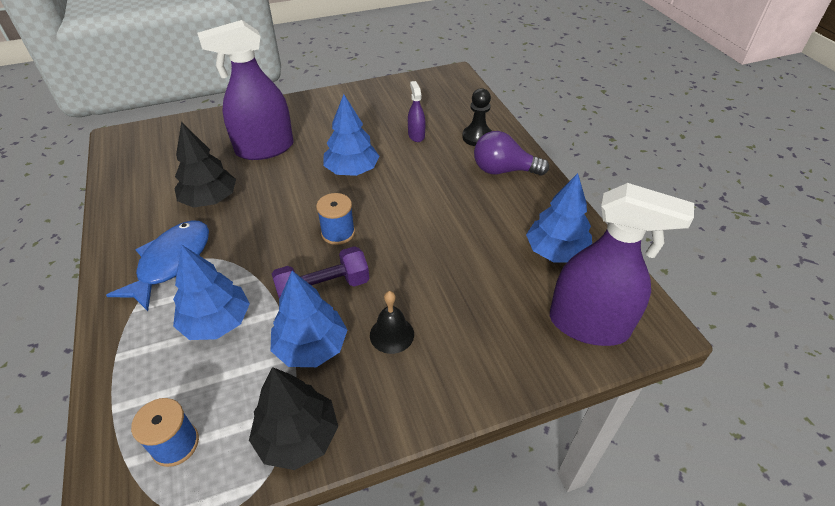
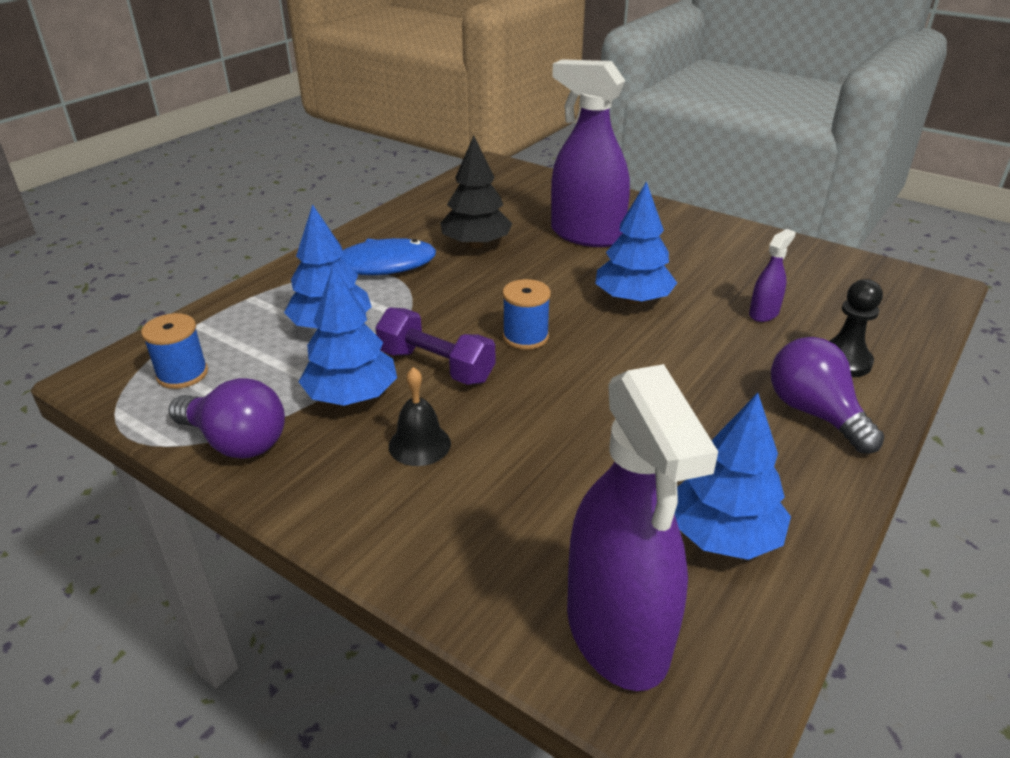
camera: 55 degrees right, 10 degrees down
(298, 437) = (236, 442): black tree -> purple light bulb

